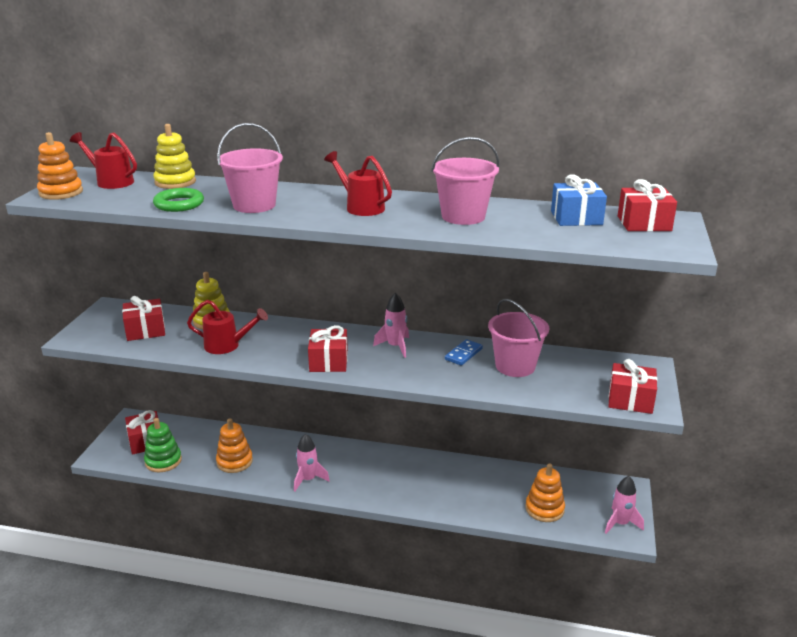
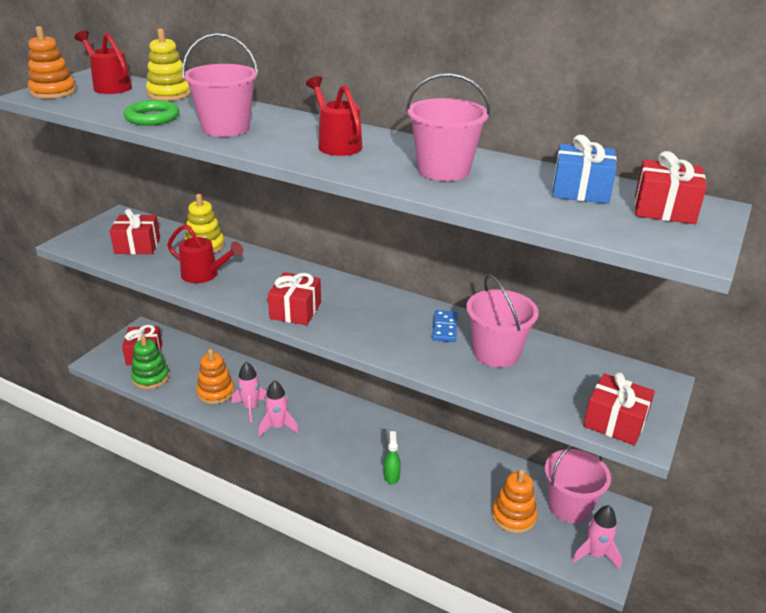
camera: 15 degrees right, 5 degrees up
(395, 346) = (374, 306): pink rocket -> pink rocket (250, 407)
(429, 499) = (391, 476): none -> green spray bottle
(463, 354) = (444, 328): blue domino -> blue domino turned 45 degrees counterclockwise
(585, 492) = (569, 506): none -> pink bucket

